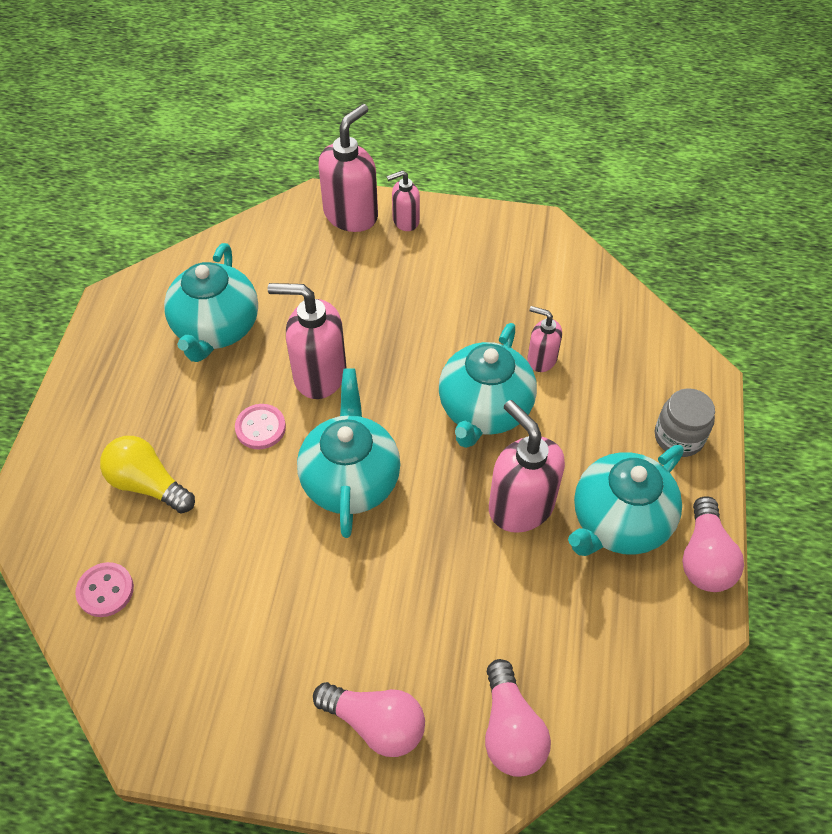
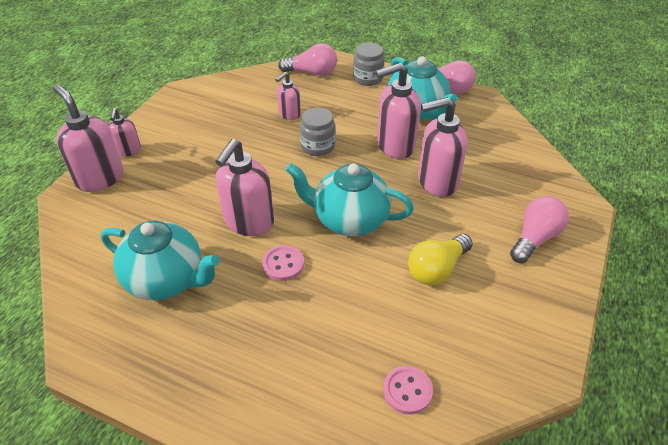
camera: 75 degrees left, 10 degrees down
(148, 484) = (310, 348): yellow light bulb -> yellow light bulb (437, 269)
(458, 574) = (437, 182): none -> pink soap dispenser
(484, 410) = (318, 146): turquoise teapot -> grey jar
(510, 730) = (541, 180): pink light bulb -> pink light bulb (312, 72)

